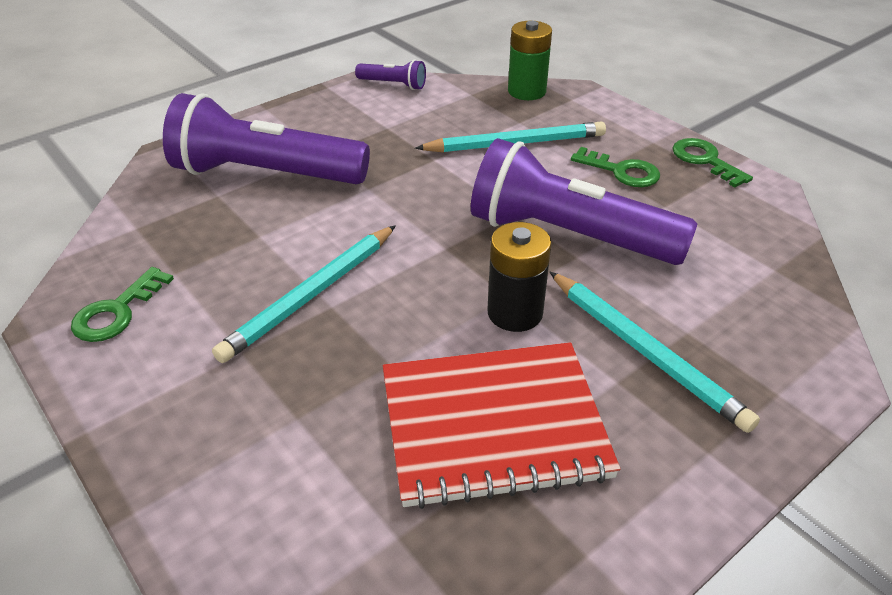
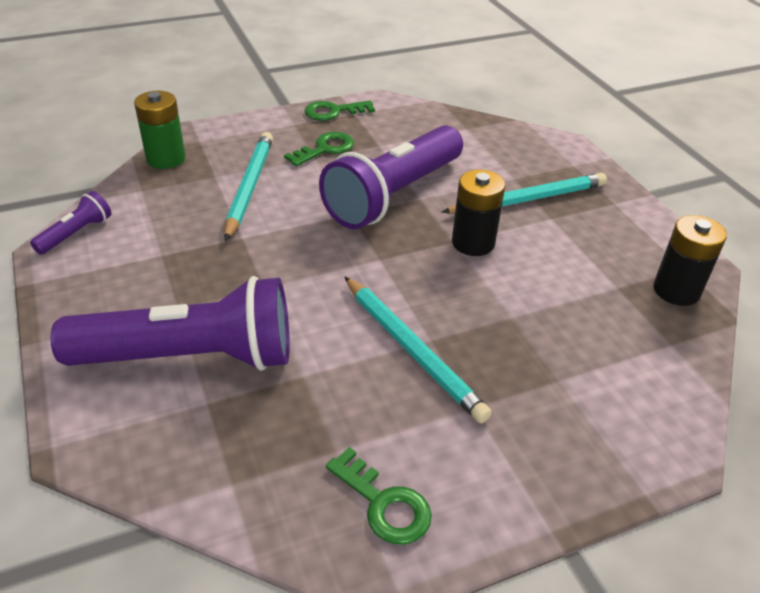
camera: 75 degrees left, 0 degrees up
(266, 174) = (190, 357): purple flashlight -> purple flashlight turned 120 degrees counterclockwise
(493, 425) = (581, 280): red notebook -> none
(522, 542) = (676, 290): none -> black battery

